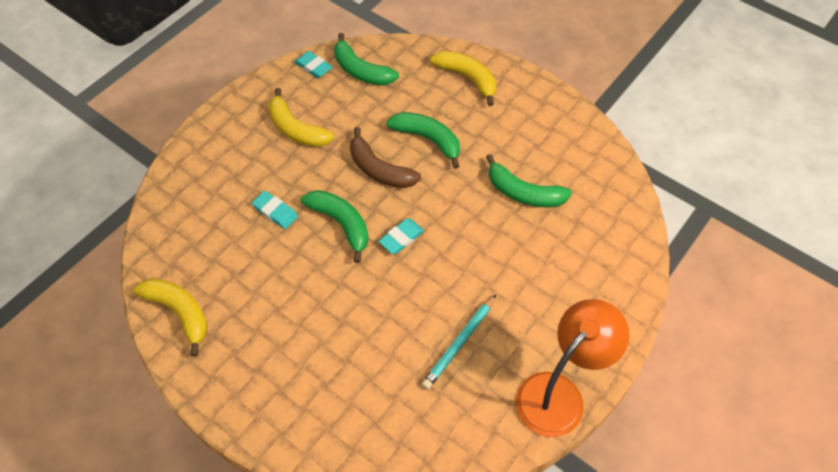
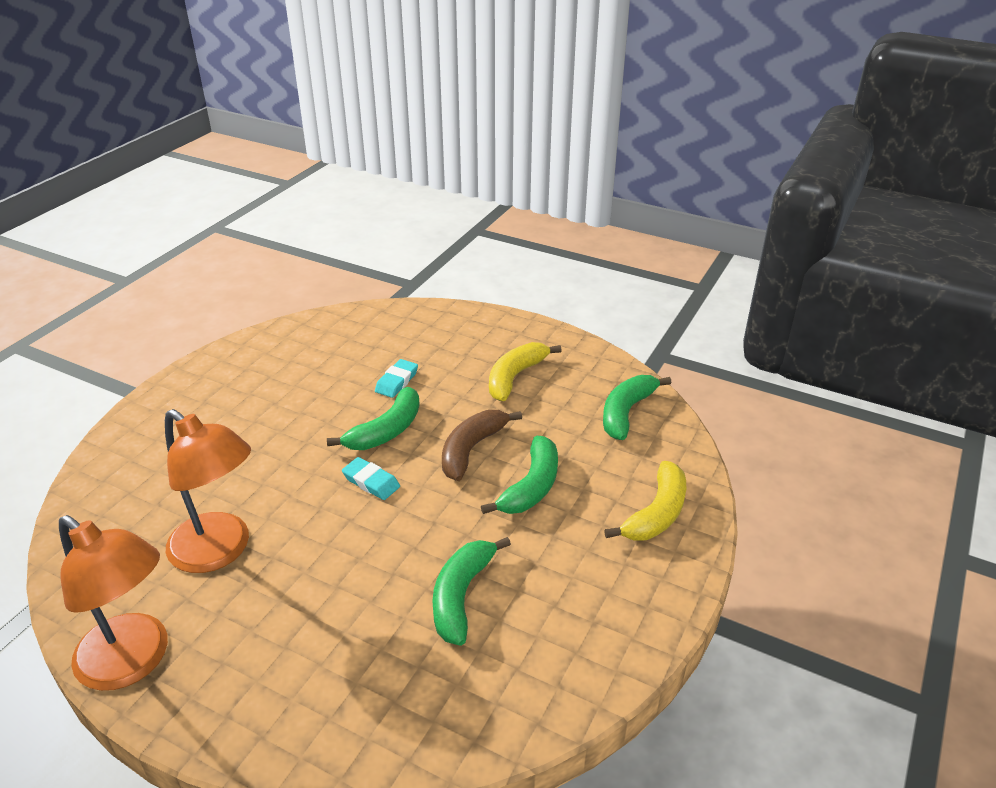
camera: 80 degrees right, 20 degrees down
(179, 312) = (272, 345): yellow banana -> none
(313, 67) = (615, 374): turquoise eraser -> none
(459, 343) = (220, 551): turquoise pencil -> orange lamp

